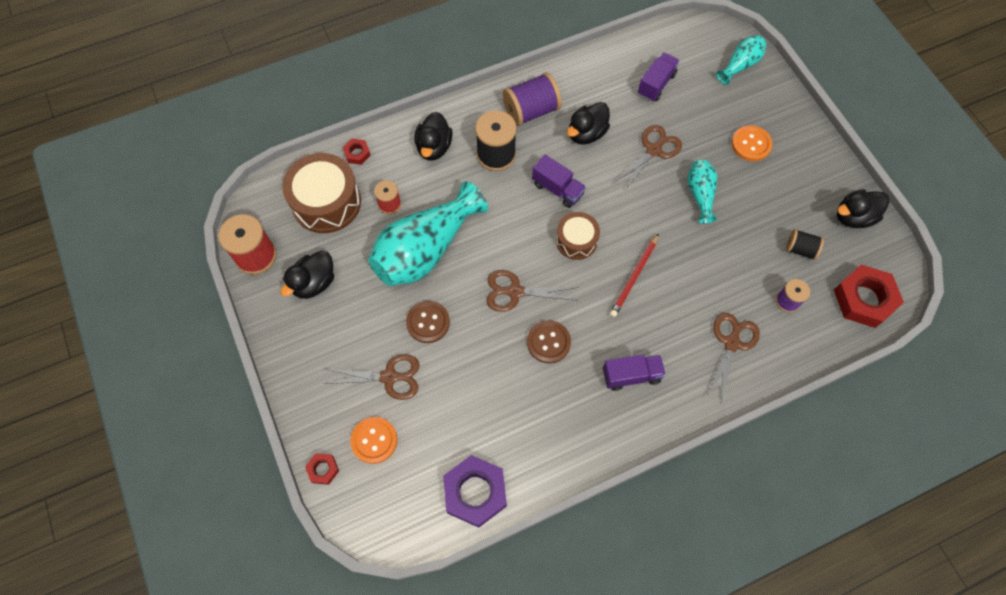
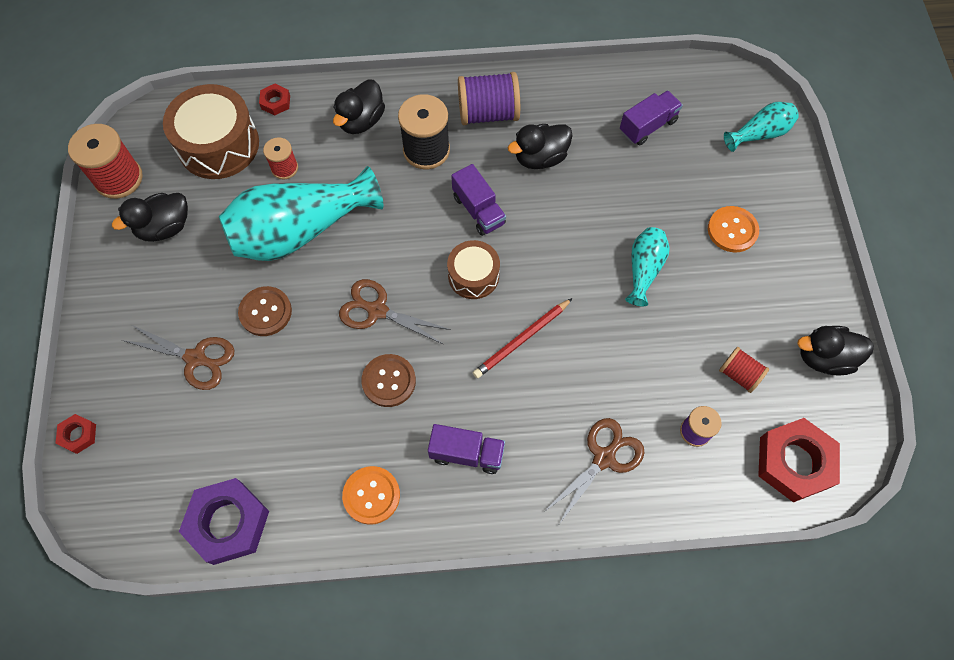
camera: 20 degrees right, 0 degrees up
(374, 440) = (147, 423): orange button -> orange button (371, 495)
(653, 150) = (610, 201): brown scissors -> none
(800, 249) = (739, 374): black spool -> red spool

